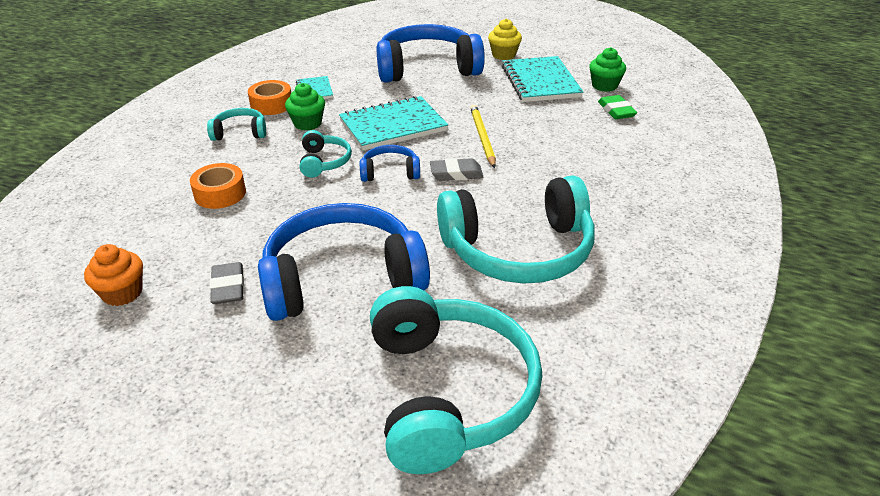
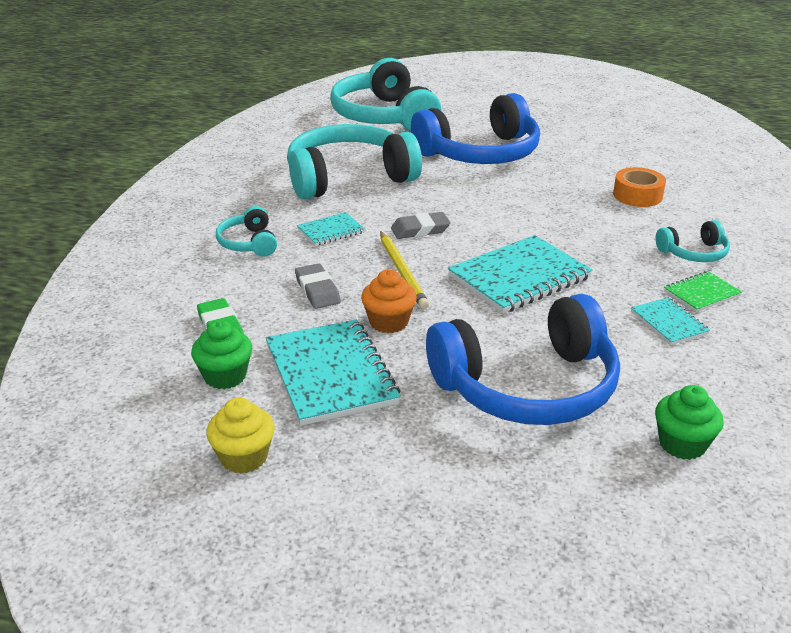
camera: 170 degrees right, 5 degrees down
(122, 293) = (628, 136): orange cupcake -> orange cupcake (389, 322)
(228, 287) = (558, 144): grey eraser -> grey eraser (317, 290)
(271, 104) = (701, 293): orange tape -> green notebook
(307, 123) = (627, 271): green cupcake -> green cupcake (682, 444)
(324, 162) = (566, 230): turquoise headphones -> turquoise headphones (248, 243)
(390, 172) = (490, 226): blue headphones -> none
(503, 55) = (402, 439): yellow cupcake -> yellow cupcake (243, 457)
(539, 180) = (331, 231): none -> turquoise notebook

